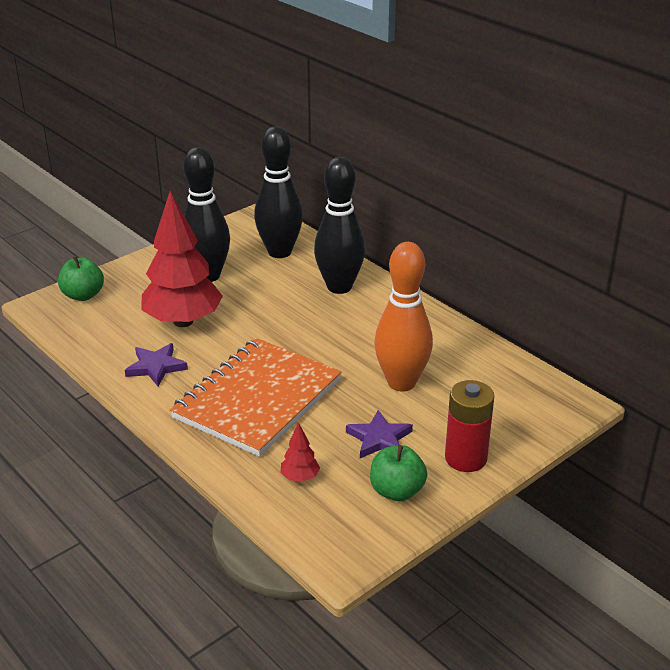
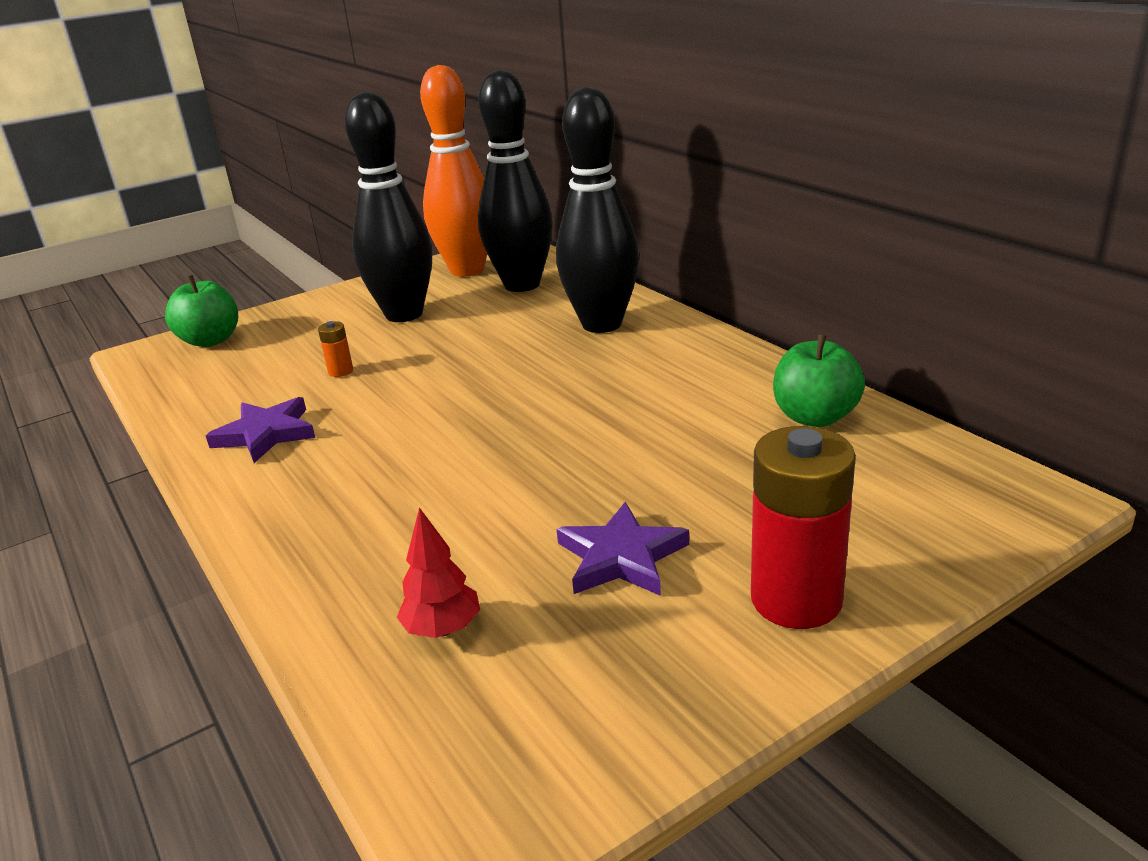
camera: 10 degrees right, 5 degrees down
(183, 321) = (340, 371): red tree -> orange battery
(257, 399) = (413, 484): orange notebook -> none
(397, 491) = (638, 666): green apple -> green apple (815, 417)
(401, 383) = (681, 459): orange bowling pin -> orange bowling pin (467, 270)

